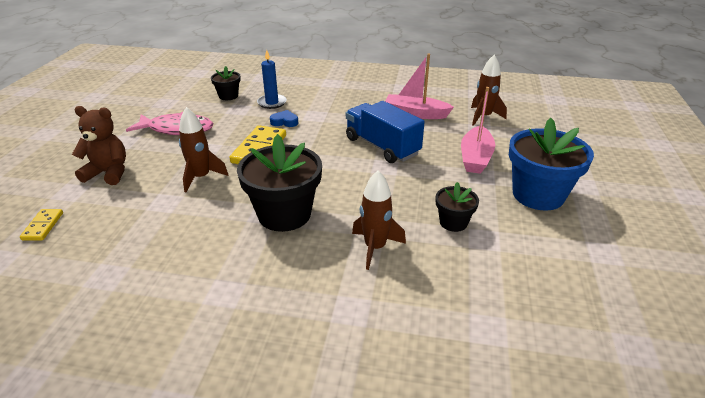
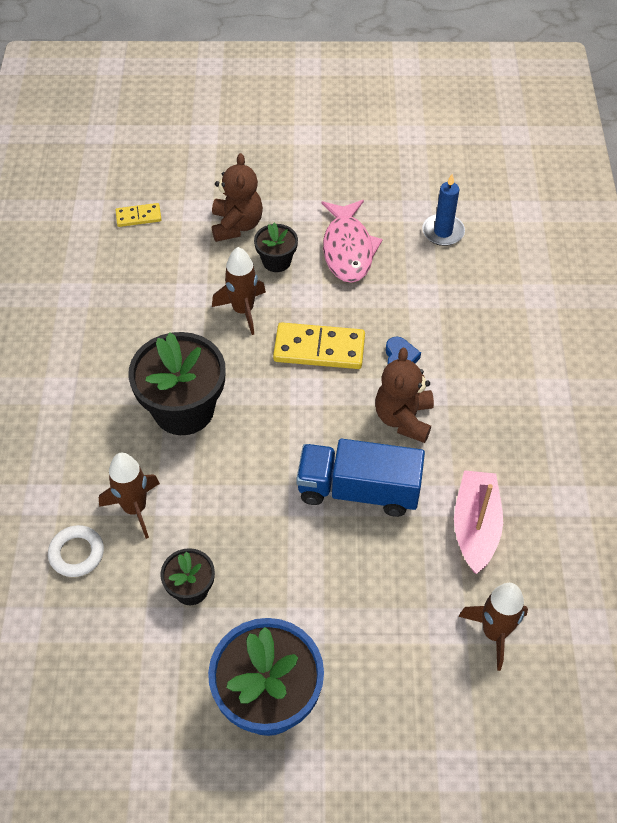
camera: 80 degrees right, 20 degrees up
(228, 96) = (460, 272): black flower pot -> black flower pot (276, 261)
(272, 103) = (454, 329): blue candle -> blue candle (443, 232)
(332, 126) = (403, 418): none -> brown teddy bear
(382, 146) = (358, 490): blue truck -> blue truck turned 120 degrees counterclockwise
(415, 286) = (77, 553): none -> white ring
(475, 158) = (354, 617): pink boat -> none

